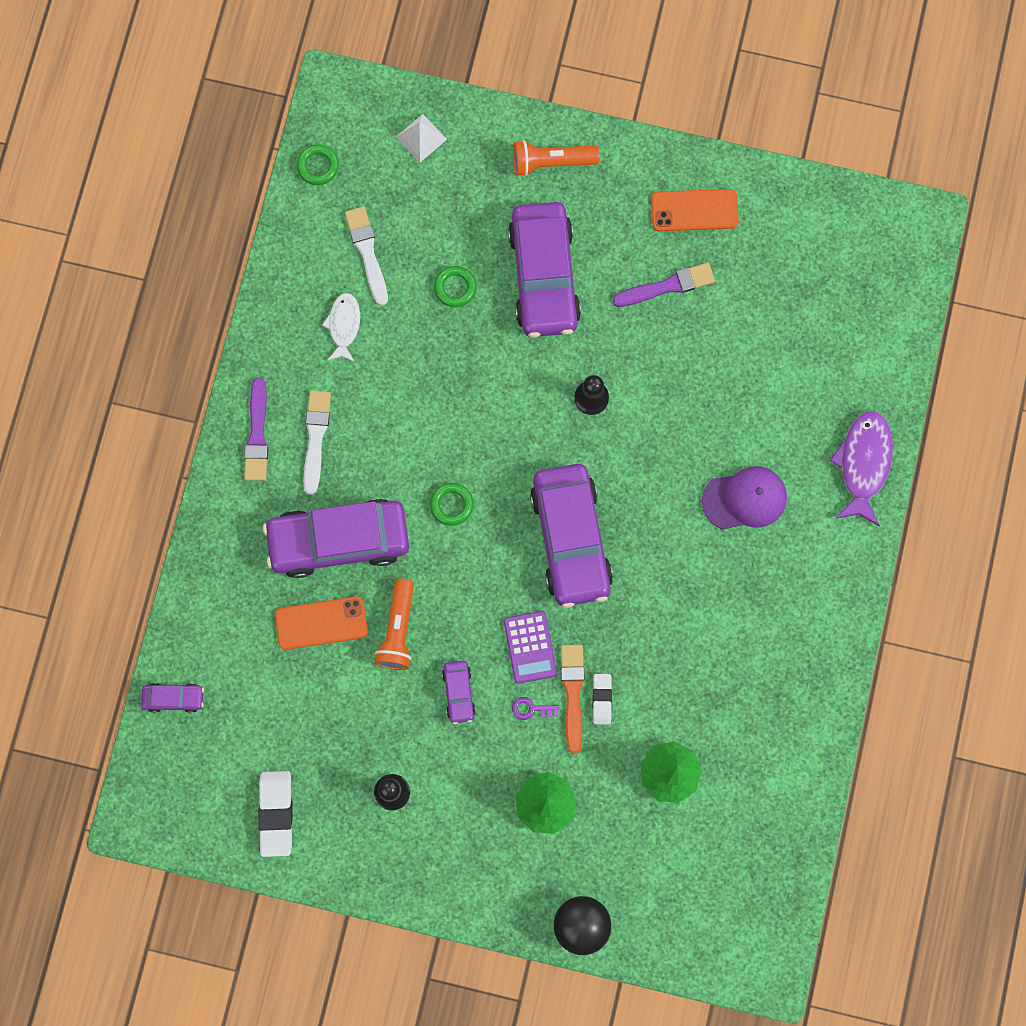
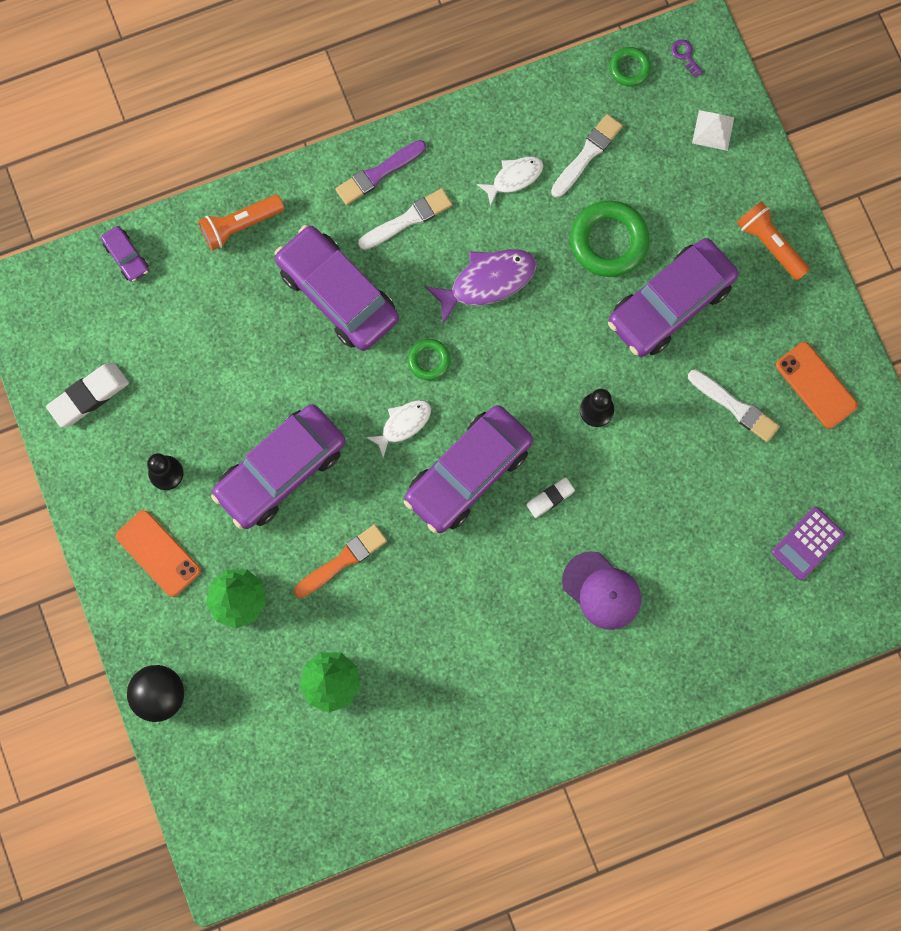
camera: 55 degrees right, 0 degrees up
(321, 623) = (262, 326): orange phone -> orange phone (158, 553)
(398, 630) = (298, 388): orange flashlight -> orange flashlight (240, 225)
(455, 288) = (608, 241): green ring -> green ring, size x1.87
(458, 693) = (281, 470): purple car -> purple car, size x2.31
(491, 563) = (403, 424): none -> white fish
(530, 647) = (356, 501): purple calculator -> purple calculator (807, 543)
(531, 709) = (307, 536): purple key -> purple key (685, 55)
(601, 699) = (354, 587): white eraser -> white eraser (550, 498)
(667, 286) = (735, 407): purple brush -> white brush
(863, 463) = (702, 668): purple fish -> purple fish (487, 282)

